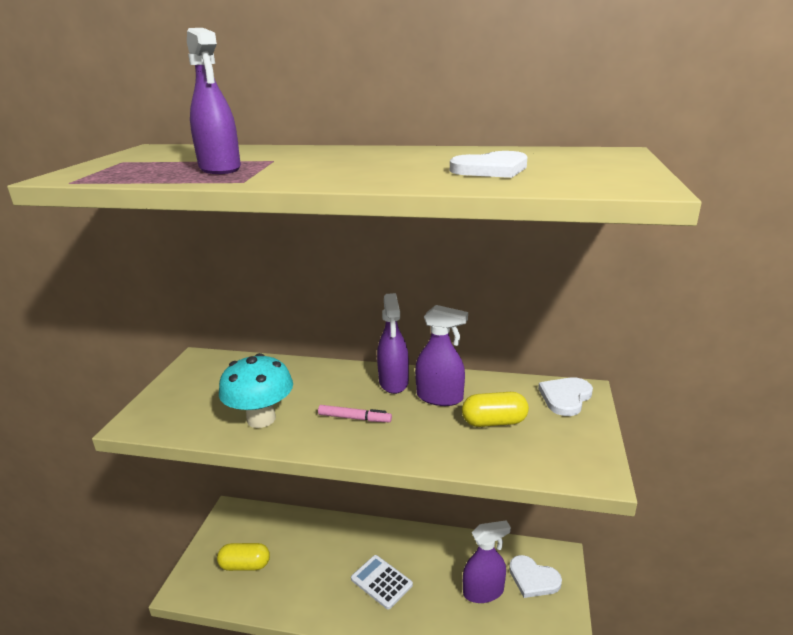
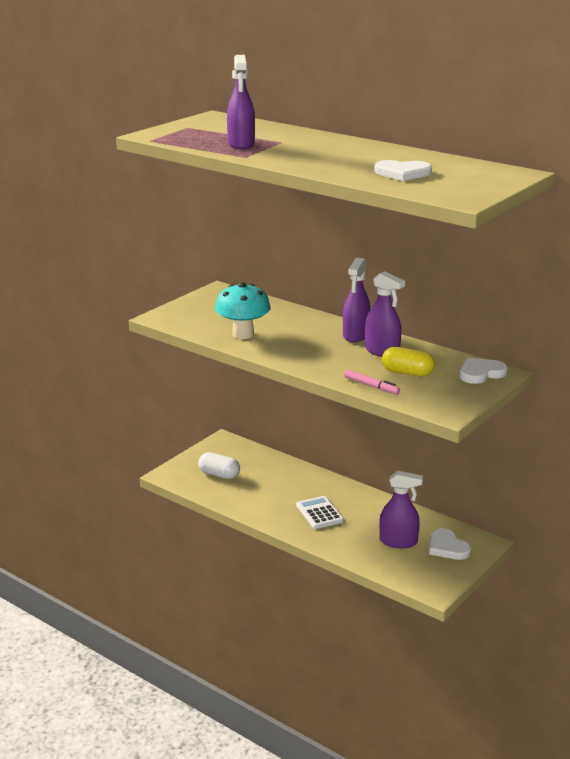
camera: 25 degrees right, 0 degrees up
(245, 565) = (219, 475): yellow capsule -> white capsule
(354, 418) = (308, 348): pink marker -> pink marker (371, 386)

